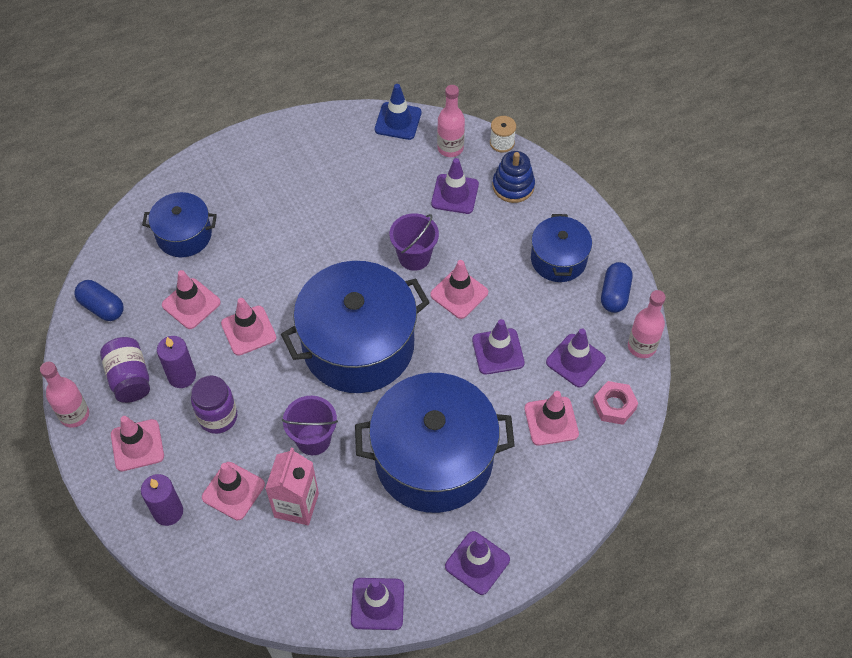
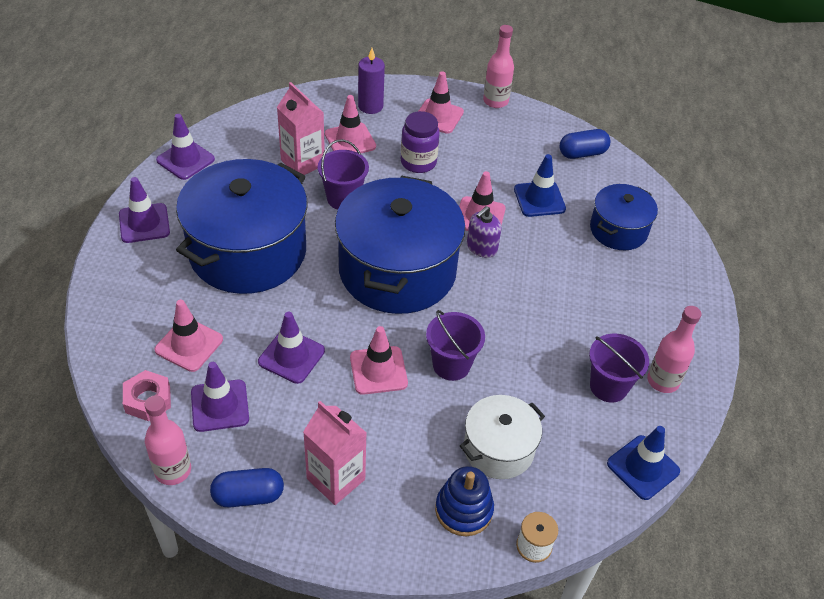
camera: 125 degrees right, 10 degrees down
(129, 378) = (500, 137): purple jar -> none
(182, 376) = (474, 162): purple candle -> none
(191, 304) = (539, 199): pink traffic cone -> blue traffic cone
(283, 308) = (481, 247): none -> purple soap dispenser
(350, 166) = (608, 386): none -> purple bucket
(450, 148) = (565, 489): pink bottle -> pink bottle (663, 381)
(455, 194) = (498, 449): purple traffic cone -> white pot
(558, 259) = (336, 479): blue pot -> pink carton
(614, 294) = (248, 496): blue capsule -> blue capsule turned 60 degrees counterclockwise

